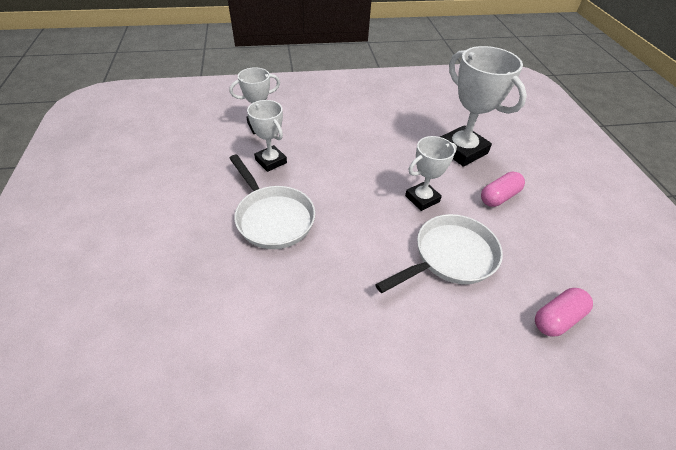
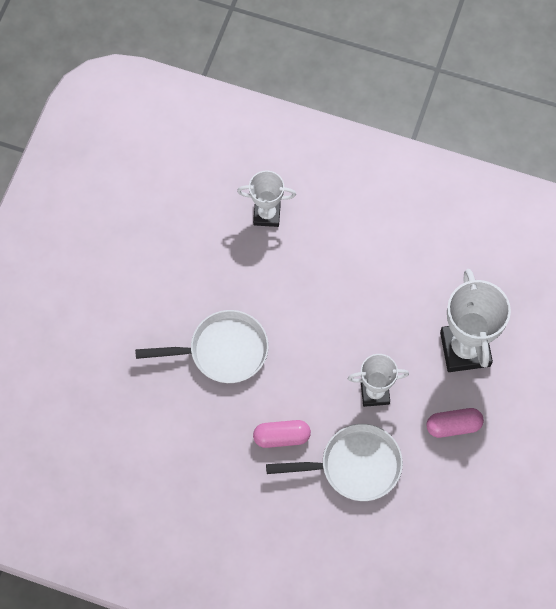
camera: 30 degrees right, 20 degrees up
(271, 161) = (253, 275): white trophy -> none
(272, 218) = (223, 351): white pan -> white pan turned 90 degrees counterclockwise
(557, 318) = (399, 559): pink capsule -> pink capsule (281, 437)

